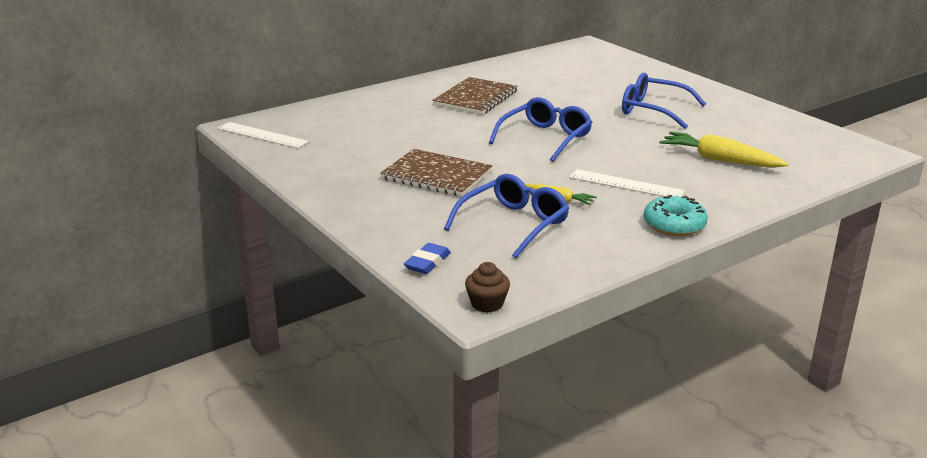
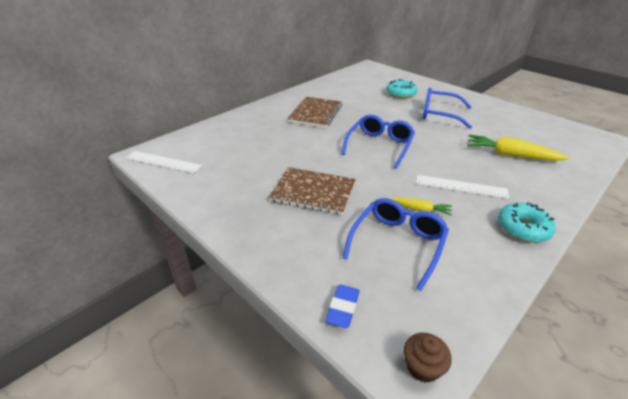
camera: 10 degrees left, 10 degrees up
(613, 83) = (401, 94): none -> turquoise donut

